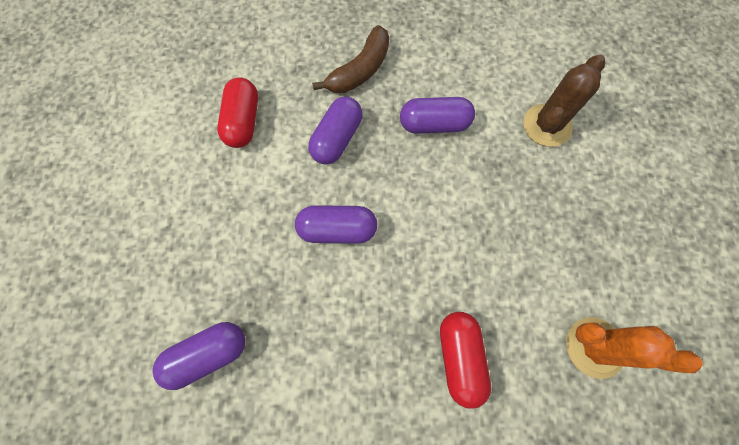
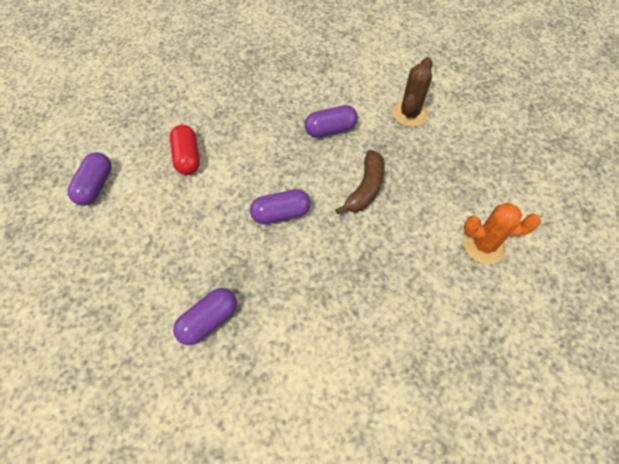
camera: 15 degrees left, 10 degrees down
(337, 139) = (262, 154): purple capsule -> purple capsule (95, 186)
(360, 70) = (265, 105): brown banana -> brown banana (365, 188)
(459, 358) = (394, 275): red capsule -> none

